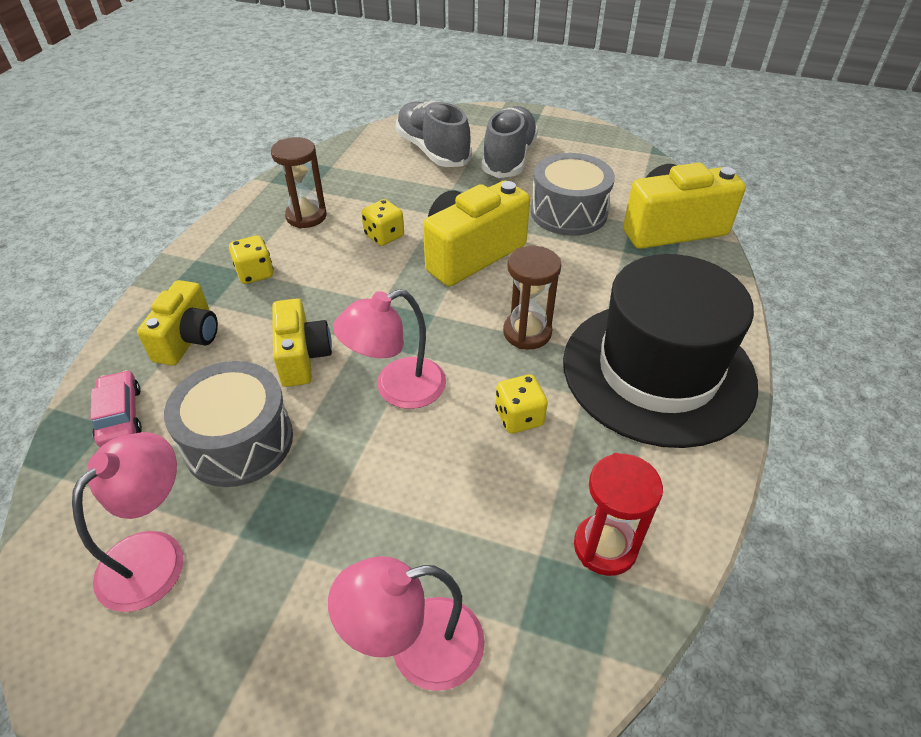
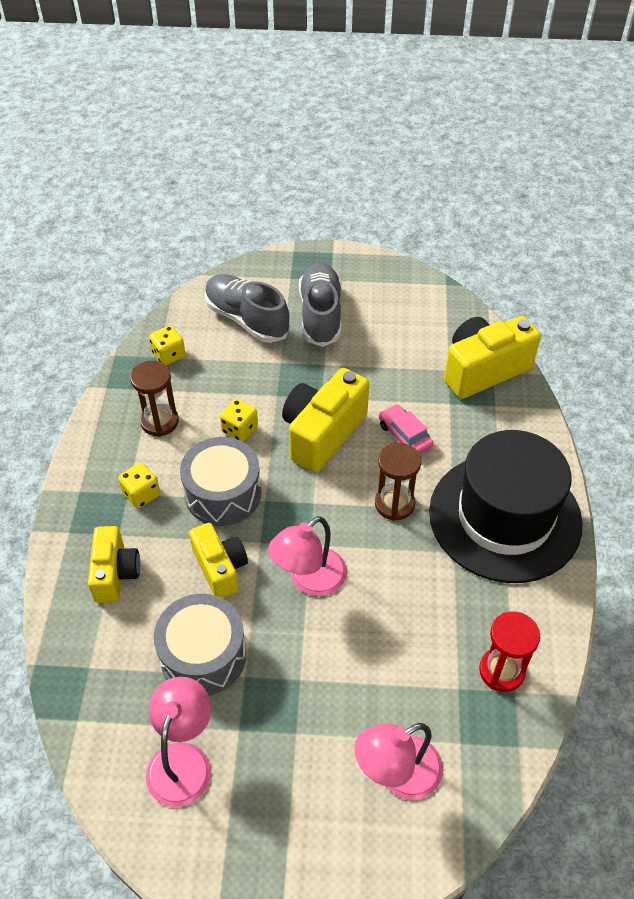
camera: 15 degrees left, 5 degrees up
(120, 415) = (95, 657): pink car -> pink car (405, 435)
(519, 417) = (411, 583): yellow dice -> yellow dice (169, 355)
(568, 212) = (392, 370): grey drum -> grey drum (223, 493)

